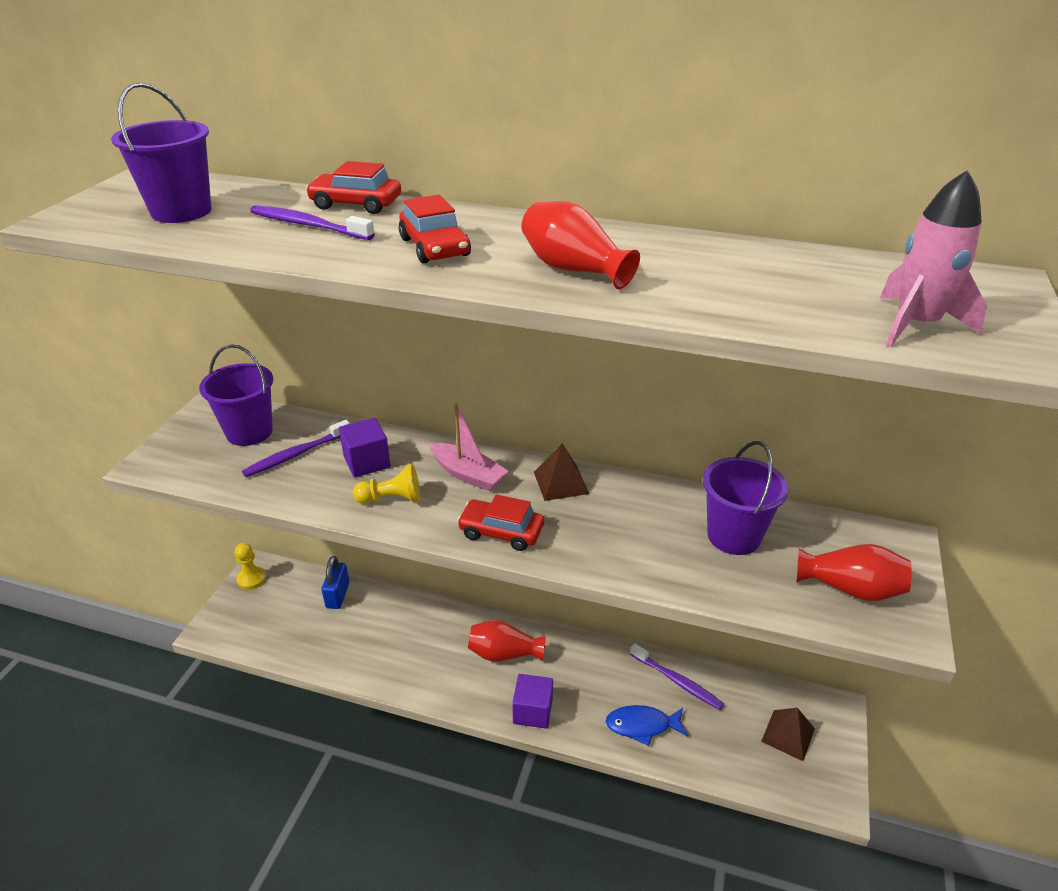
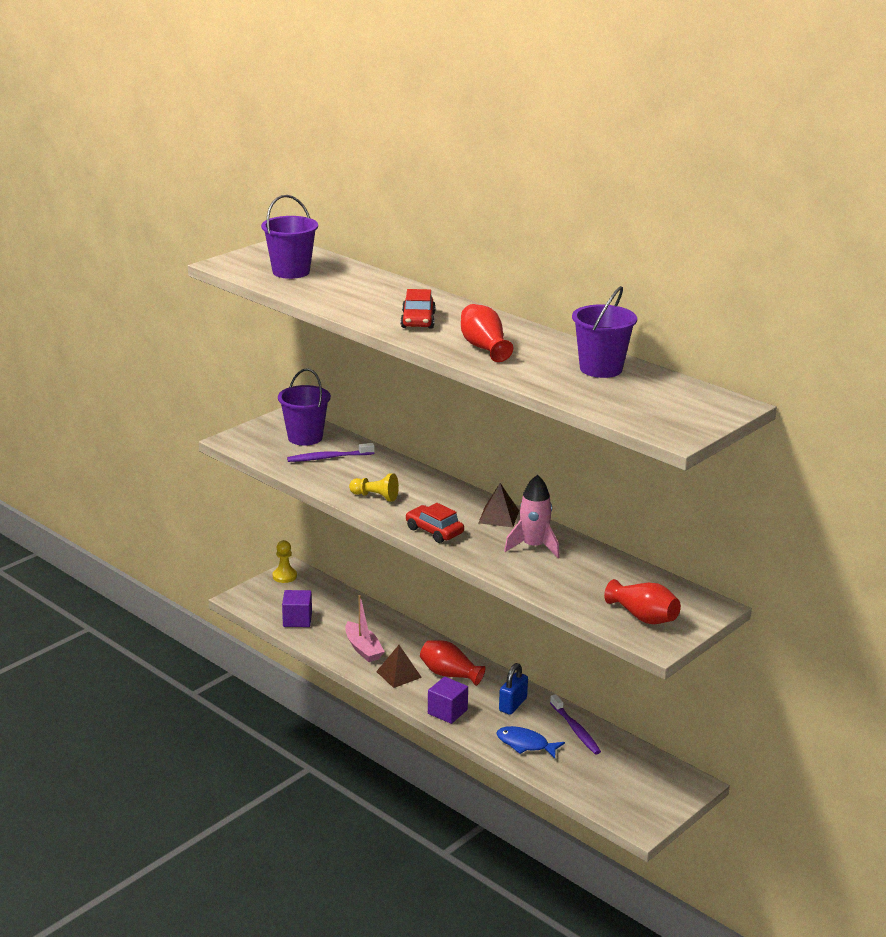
camera: 25 degrees right, 10 degrees down
(308, 225) = (357, 294): purple toothbrush -> none
(338, 595) = (344, 604): blue padlock -> blue padlock (513, 705)
(356, 204) = (395, 286): red car -> none
(367, 462) = (373, 473): purple cube -> purple cube (297, 620)
(468, 474) = (437, 497): pink boat -> pink boat (363, 649)
(734, 536) = (592, 573): purple bucket -> purple bucket (601, 369)
(788, 734) = (638, 784): brown pyramid -> brown pyramid (398, 674)
(916, 325) = (639, 412): pink rocket -> pink rocket (533, 547)

